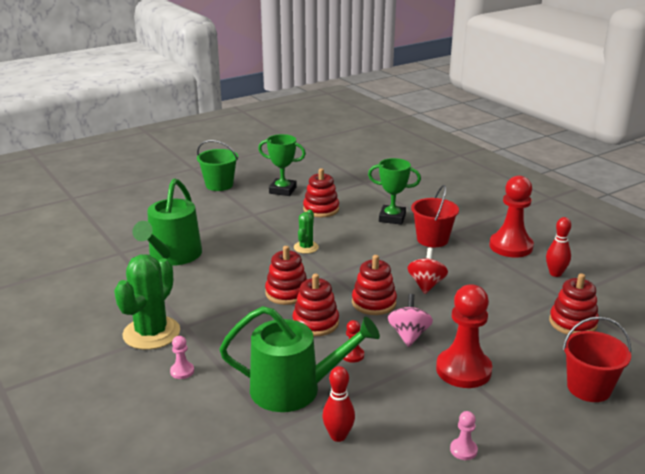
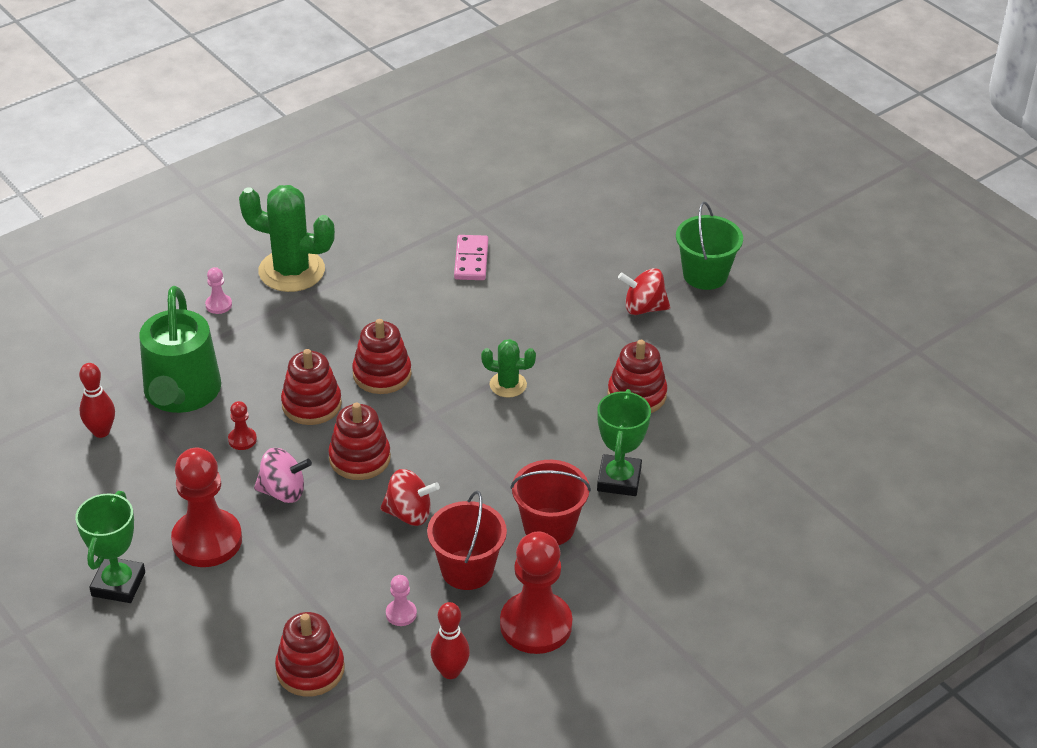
camera: 85 degrees right, 15 degrees up
(172, 256) = (471, 260): green watering can -> pink domino
(243, 203) = (643, 308): none -> red spinning top
(282, 190) = (700, 347): green trophy -> green trophy (118, 584)
(463, 450) = (67, 530): pink pawn -> pink pawn (401, 614)
(589, 388) = (162, 660): red bucket -> red bucket (467, 570)

